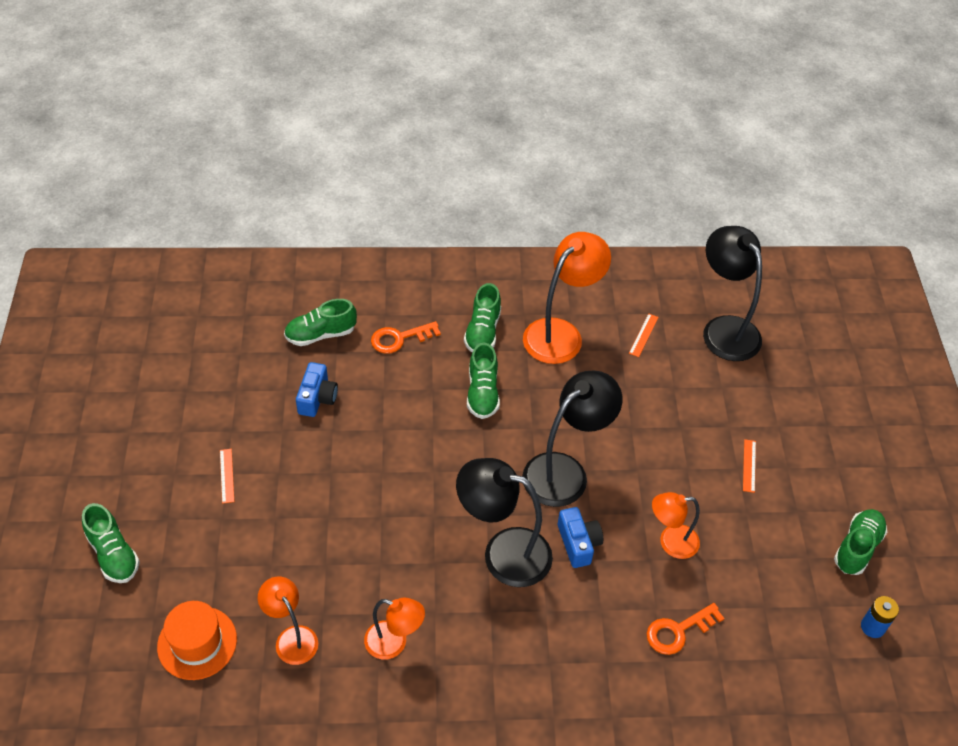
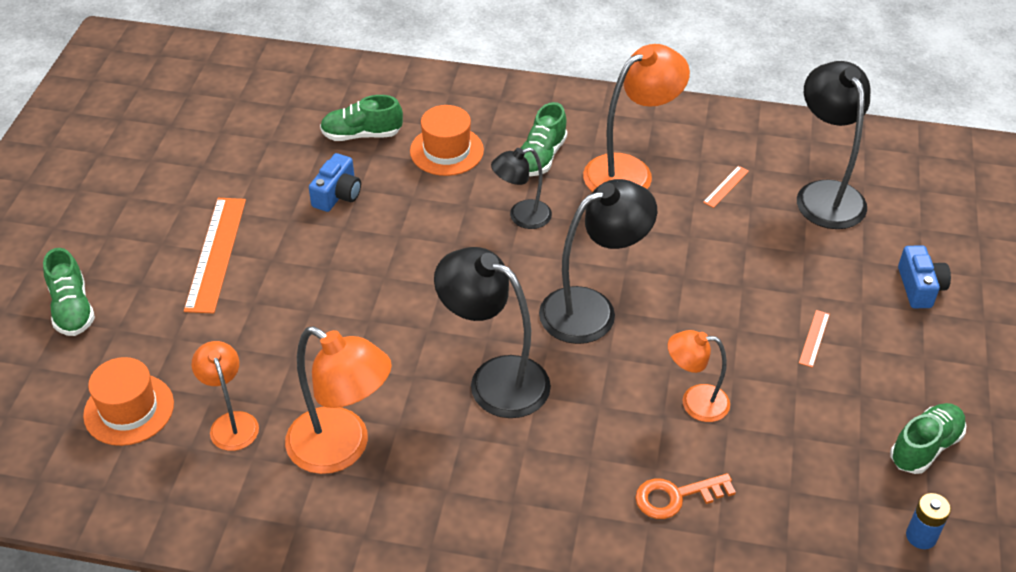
camera: 15 degrees right, 5 degrees down
(227, 475) = (216, 254): orange ruler -> orange ruler, size x2.21
(394, 643) = (342, 449): orange lamp -> orange lamp, size x1.69
(400, 338) = (446, 151): orange key -> orange hat
(482, 393) = (521, 217): green shoe -> black lamp
(578, 543) = (585, 384): blue camera -> blue camera (920, 287)

